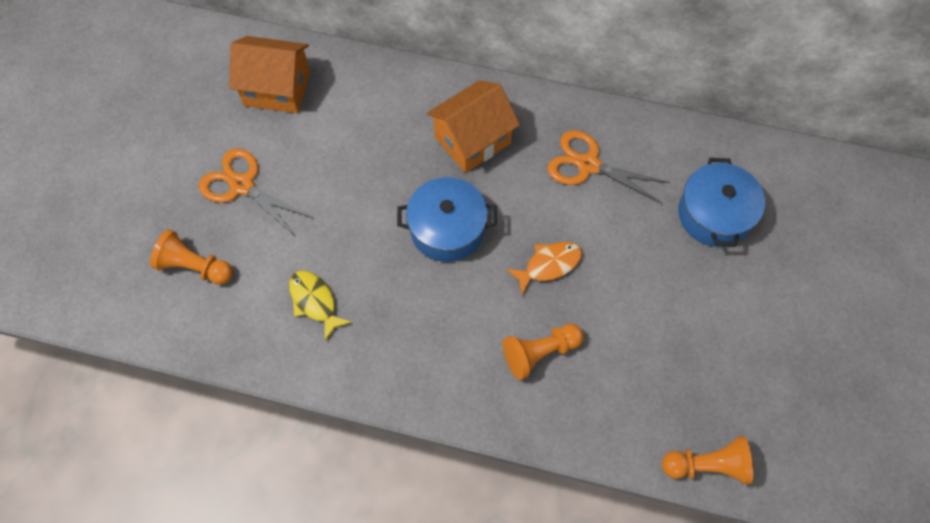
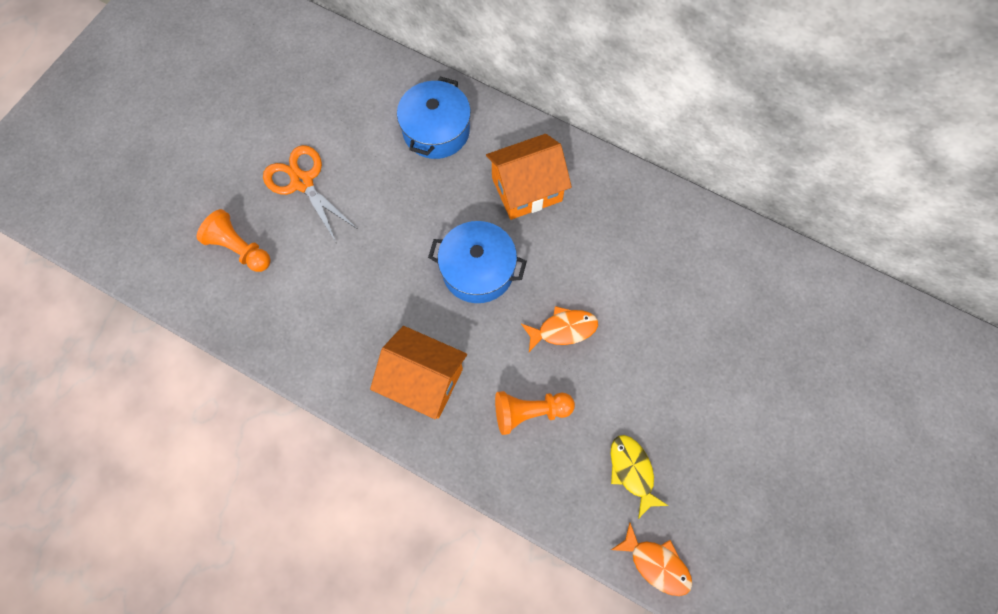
camera: 15 degrees right, 5 degrees up
(277, 89) = (359, 96): orange house -> orange house (423, 381)
(315, 302) = (337, 309): yellow fish -> yellow fish (632, 471)
(588, 165) = (630, 240): orange scissors -> none
(707, 465) = (656, 564): orange pawn -> orange fish
(714, 214) = (739, 320): blue pot -> blue pot (436, 130)

